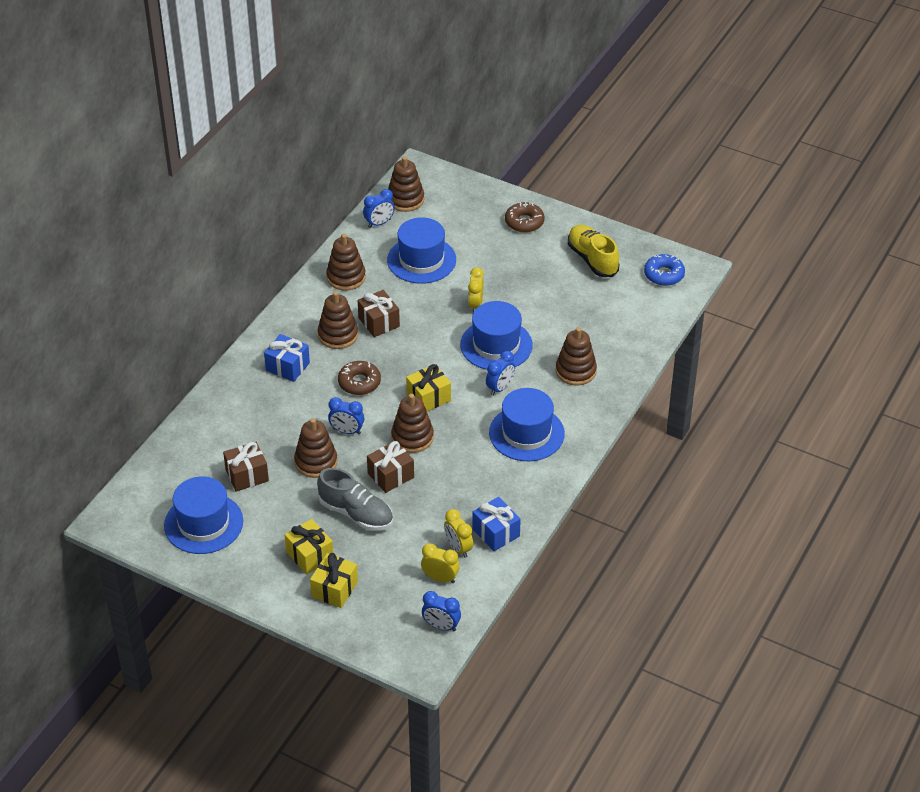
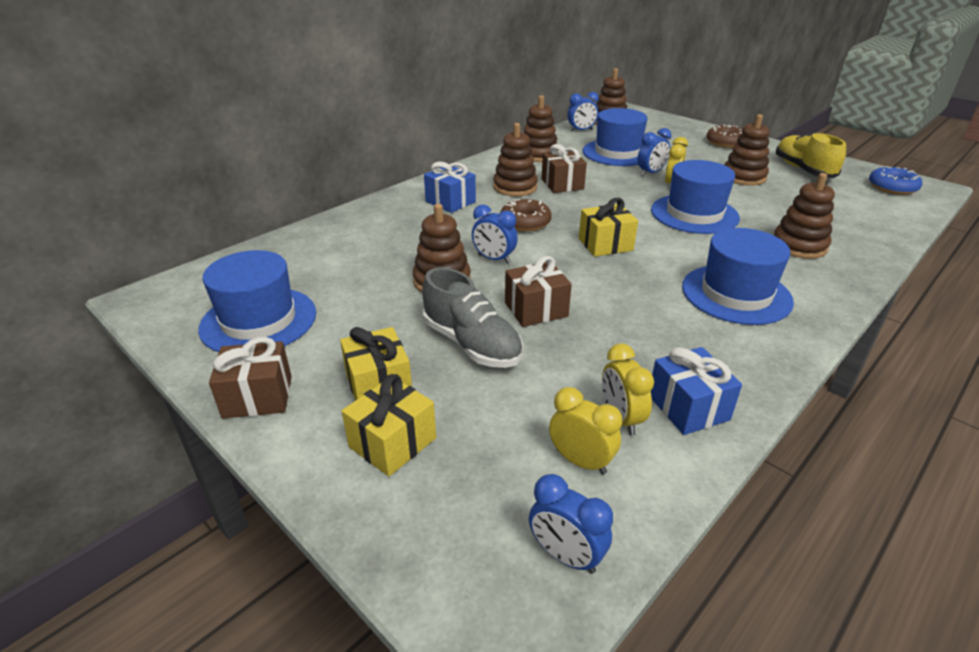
camera: 15 degrees right, 10 degrees down
(247, 475) = (348, 281): brown gift -> brown gift (258, 396)
(412, 437) = (576, 276): brown stacking toy -> brown stacking toy (743, 177)
(500, 388) = (698, 248): blue clock -> blue clock (651, 173)

